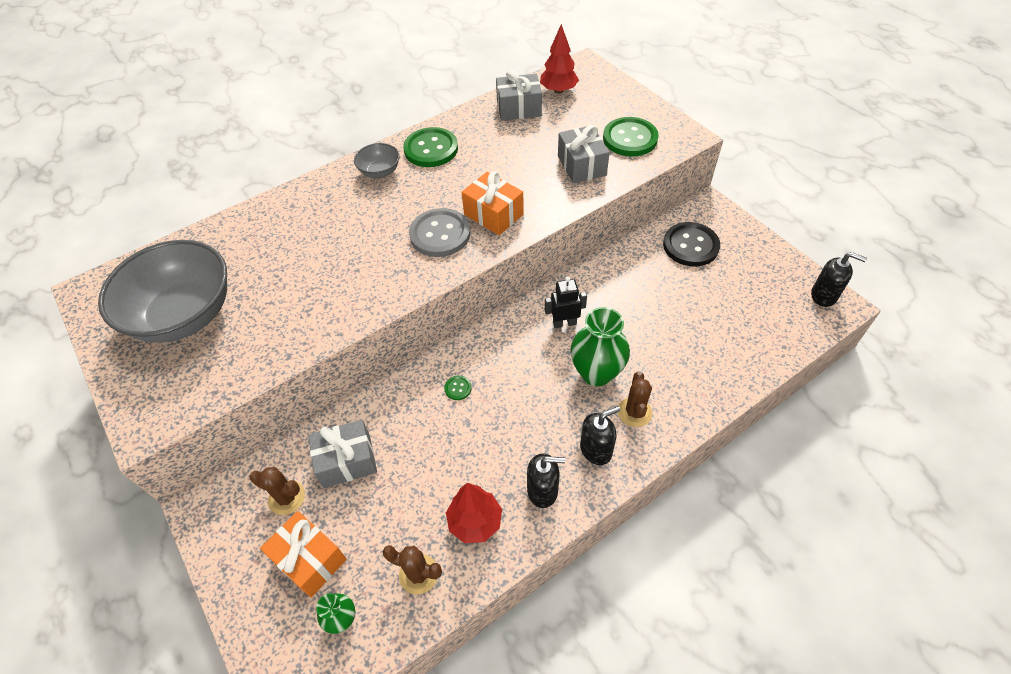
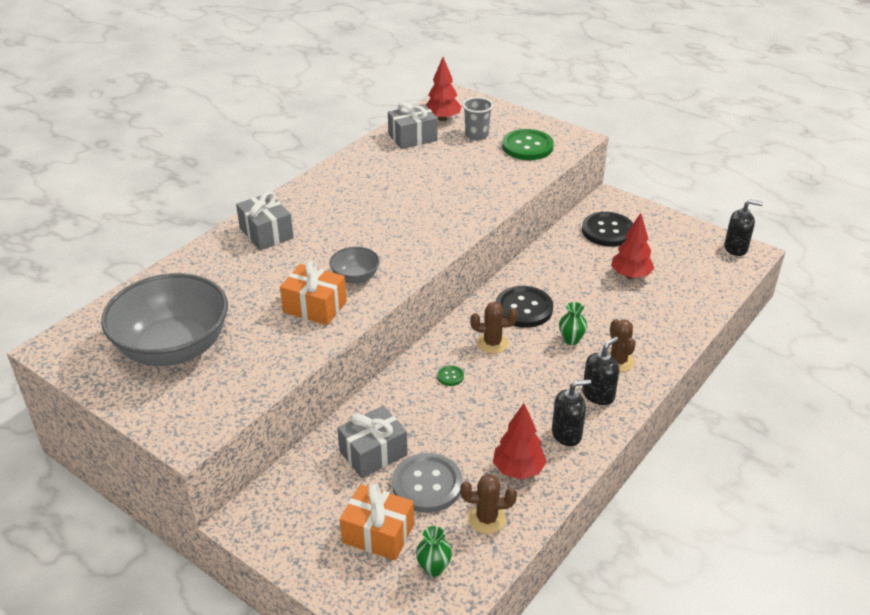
camera: 20 degrees left, 15 degrees down
(286, 497) = (329, 494): brown cactus -> brown cactus (492, 343)
(380, 172) = (305, 205): grey bowl -> grey bowl (355, 277)
(431, 149) = (345, 180): green button -> none
(440, 234) = (392, 244): grey button -> grey button (427, 484)
(493, 214) = (434, 221): orange gift -> orange gift (315, 307)
(564, 323) = (523, 308): black robot -> black button
(581, 165) = (495, 173): grey gift -> grey gift (266, 233)
(584, 116) = (476, 135): none -> grey cup
(596, 373) = (571, 340): green vase -> green vase, size x0.52
(692, 306) = (630, 275): none -> red tree

